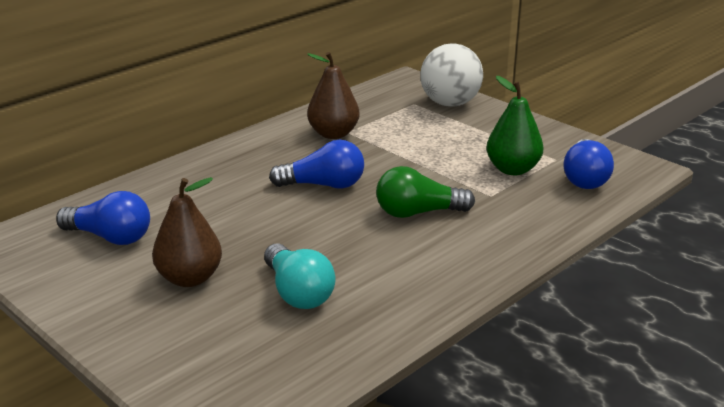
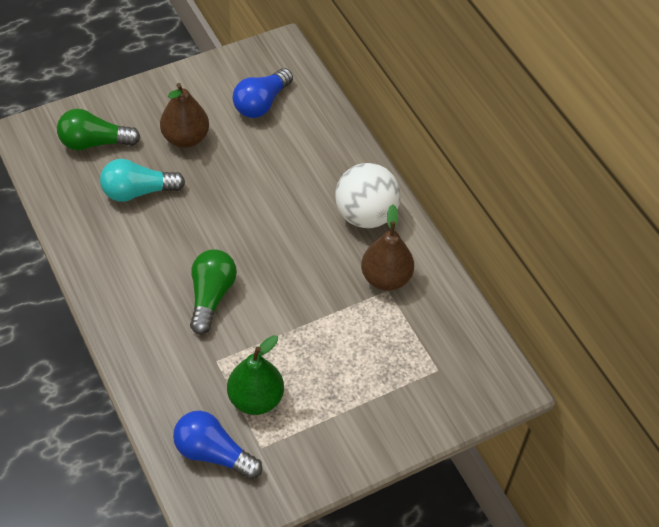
camera: 105 degrees right, 25 degrees up
(225, 352) = (94, 143): none -> green light bulb
(323, 185) = (286, 245): blue light bulb -> none
(450, 104) = (426, 404): white ball -> white ball (365, 215)

